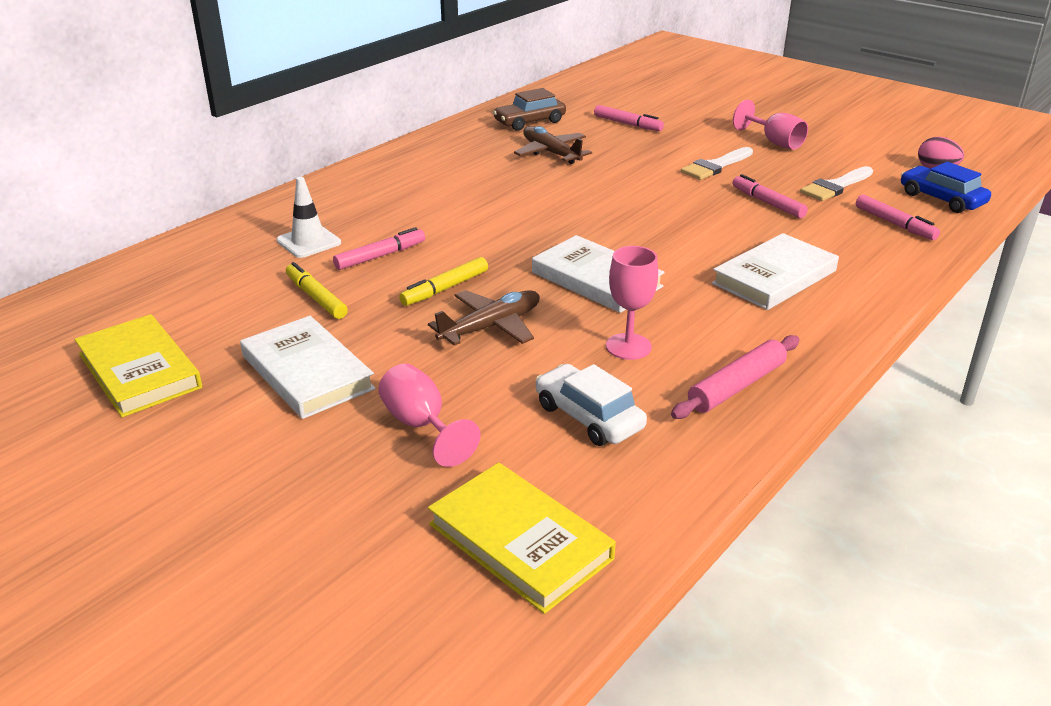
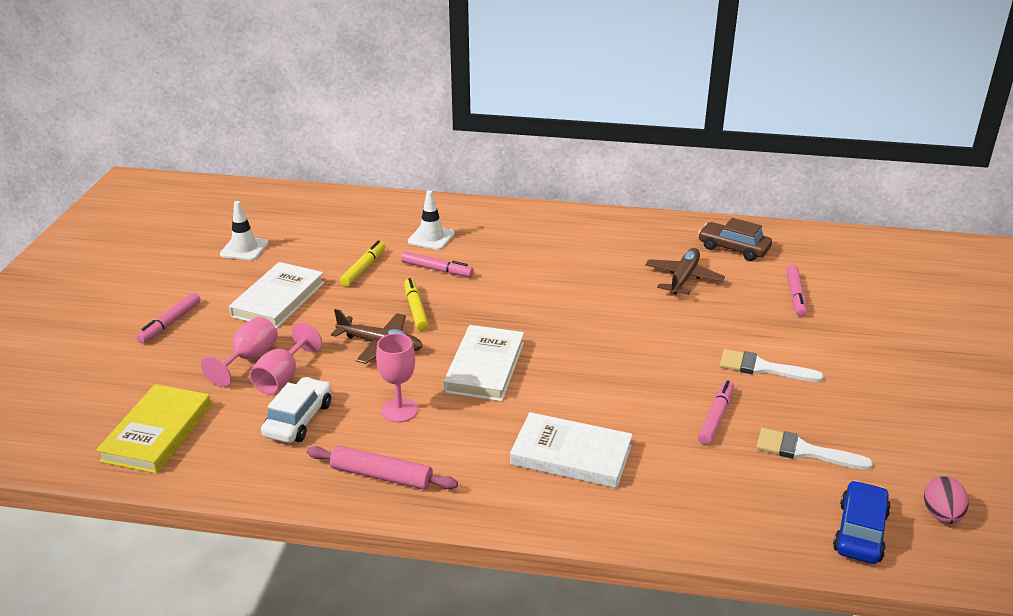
camera: 60 degrees right, 0 degrees up
(139, 370) = (244, 249): yellow book -> white traffic cone
(445, 288) = (416, 309): yellow marker -> yellow marker turned 60 degrees clockwise
(774, 142) = (867, 388): pink goblet -> pink goblet (282, 377)
(894, 224) = (758, 507): pink marker -> pink marker (170, 323)

